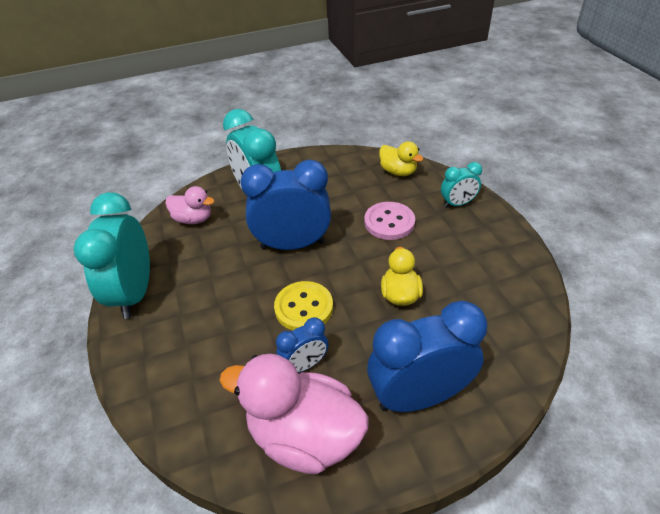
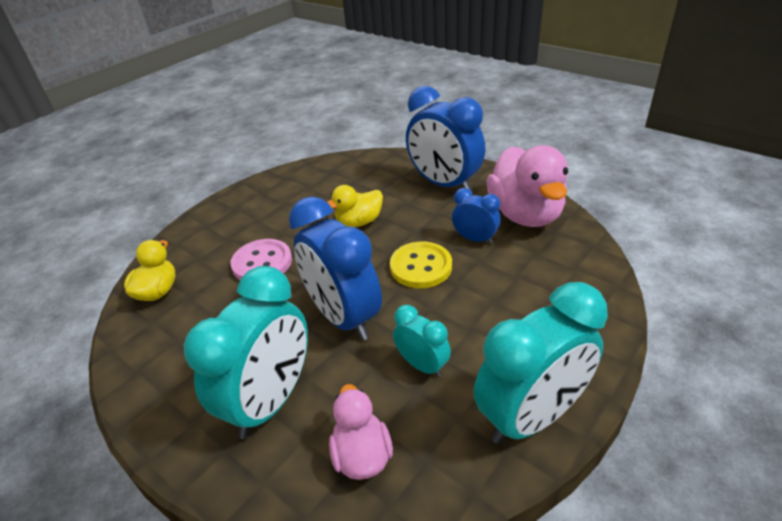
camera: 120 degrees left, 5 degrees down
(457, 204) = (208, 231): turquoise clock -> turquoise clock (422, 365)

